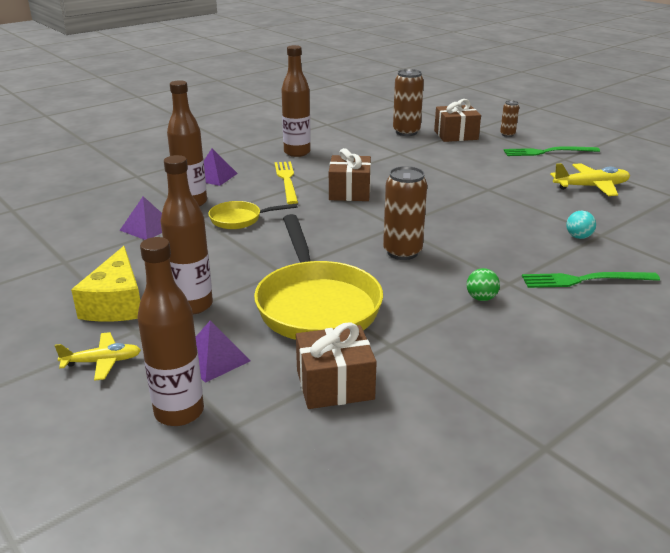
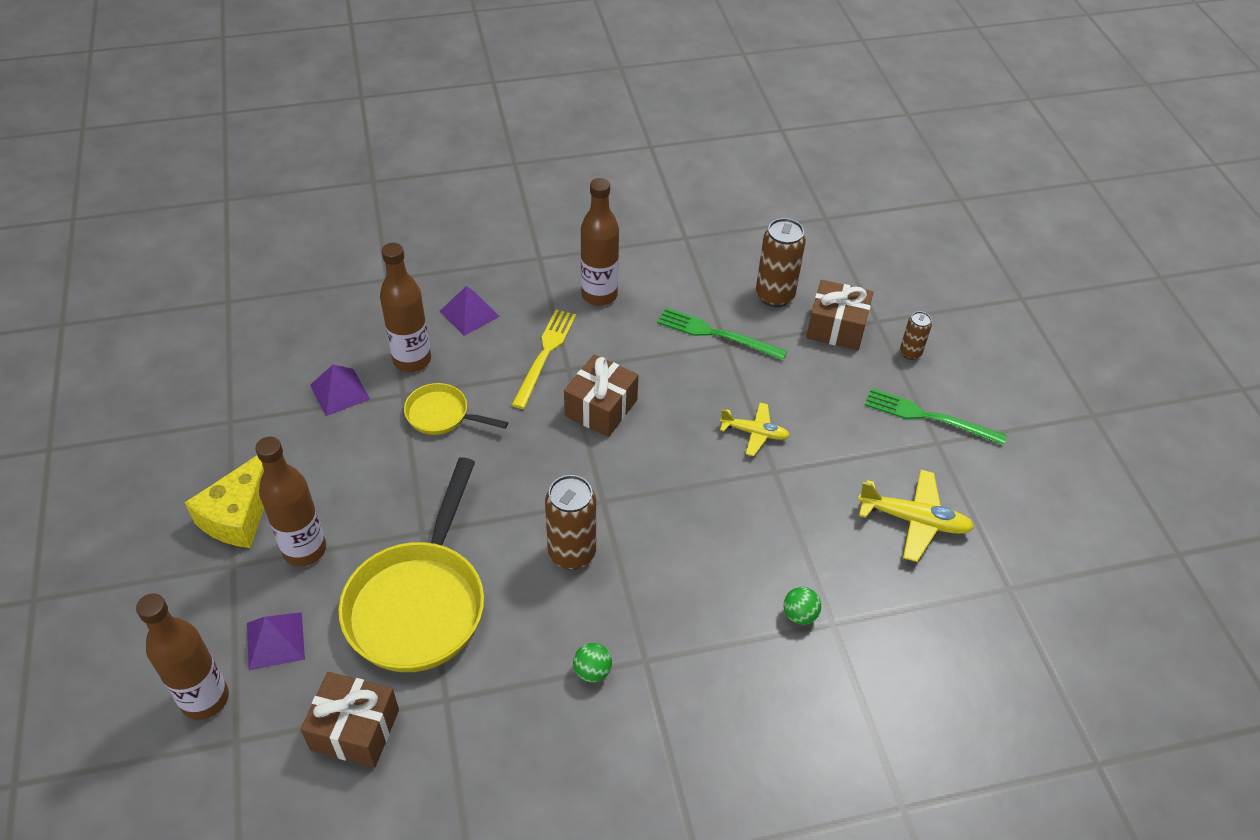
camera: 25 degrees right, 20 degrees up
(102, 362) = (181, 598): yellow plane -> yellow plane (754, 433)
(578, 237) = (799, 615): turquoise ball -> green ball
(585, 280) = (733, 695): green fork -> green fork (716, 334)

